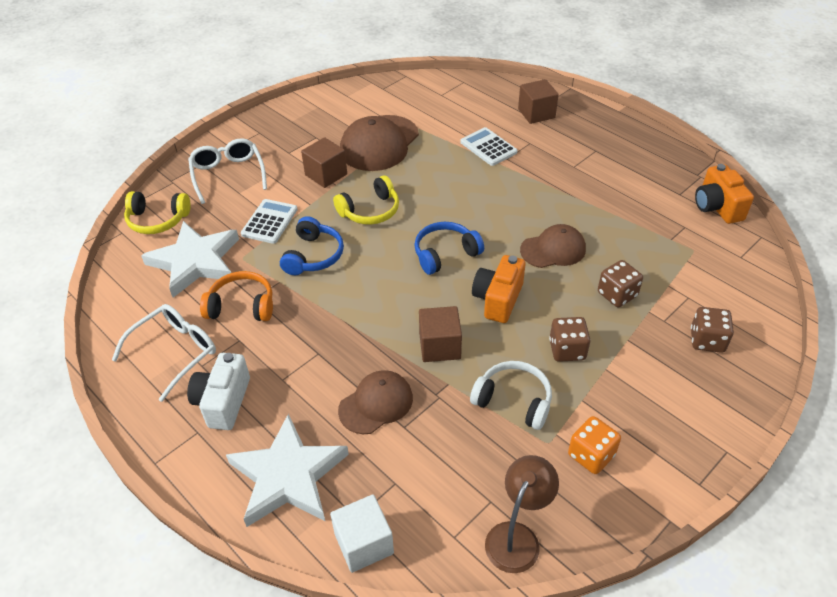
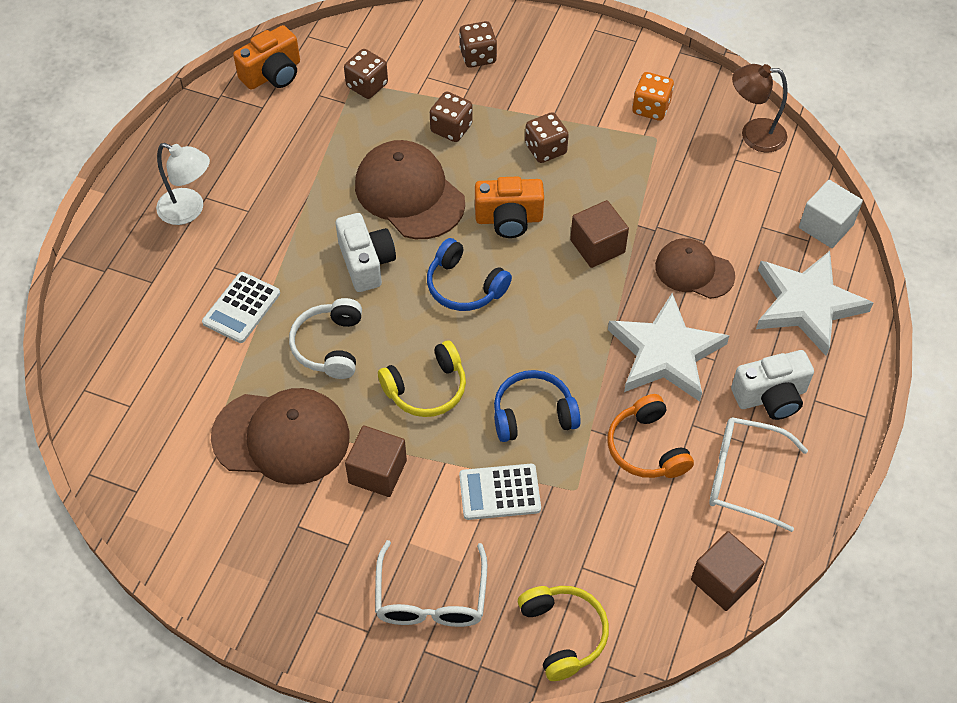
camera: 115 degrees left, 10 degrees up
(195, 262) = (609, 539): white star -> white star (665, 353)
(228, 174) = (431, 598): white glasses -> white glasses turned 45 degrees counterclockwise
(370, 211) = (426, 389): yellow headphones -> yellow headphones turned 120 degrees clockwise
(496, 210) = (366, 263): none -> white camera
(513, 400) = (627, 172): white headphones -> white headphones (329, 346)
(536, 113) = (142, 278): brown cube -> brown cube (723, 580)
(553, 249) = (409, 193): brown cap -> brown cap, size x1.58
(586, 141) = (189, 210): none -> white lamp
(687, 257) = (367, 85): none -> brown dice

